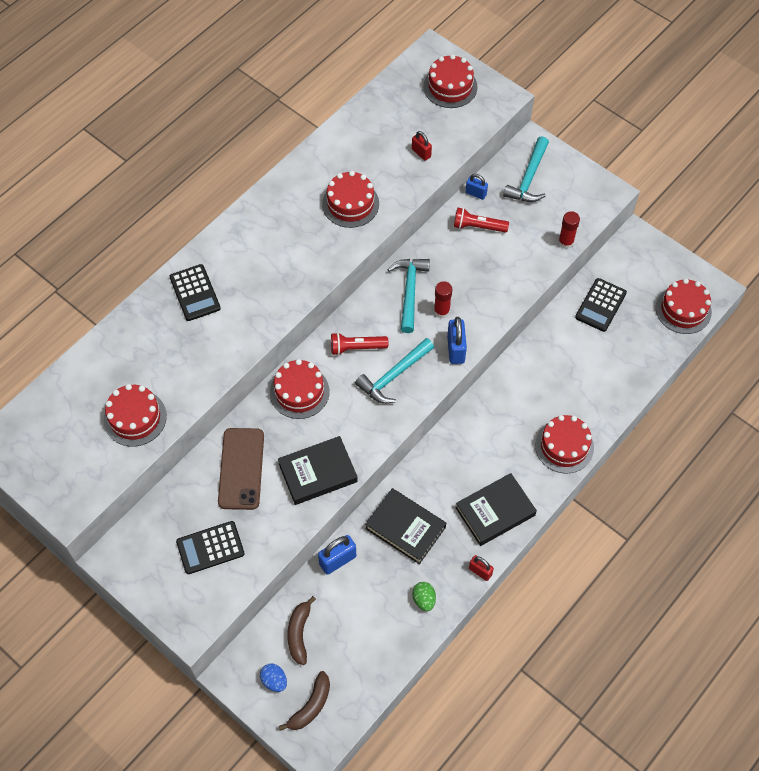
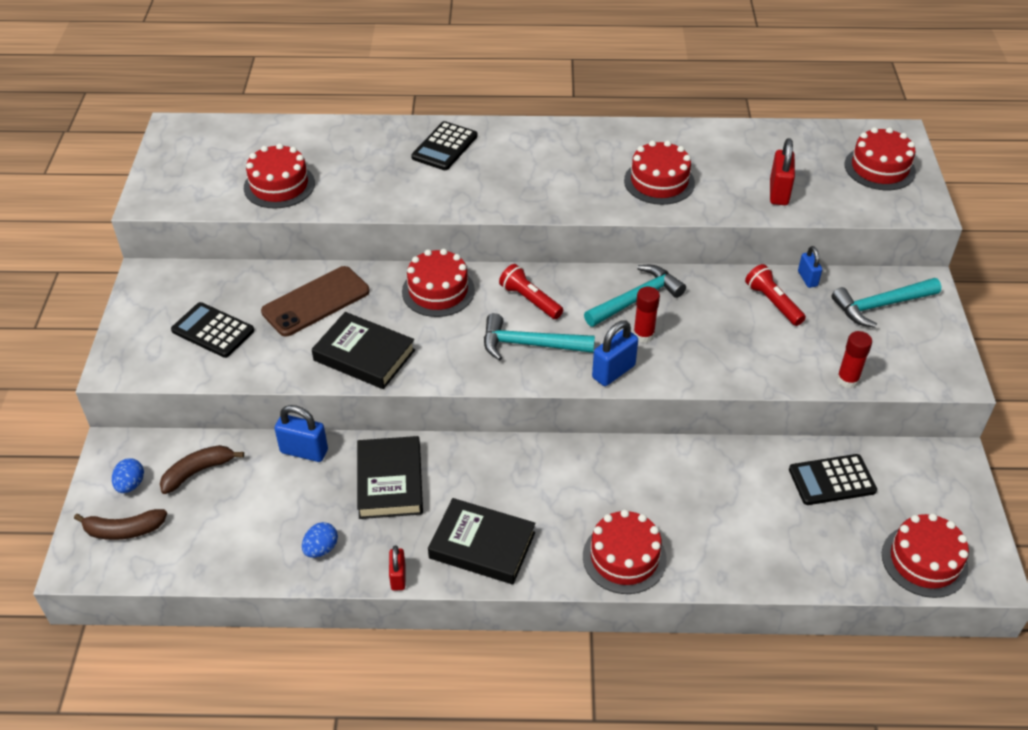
camera: 50 degrees right, 15 degrees down
(421, 153) = (779, 193): red padlock -> red padlock, size x1.58
(424, 600) = (321, 549): green egg -> blue egg

